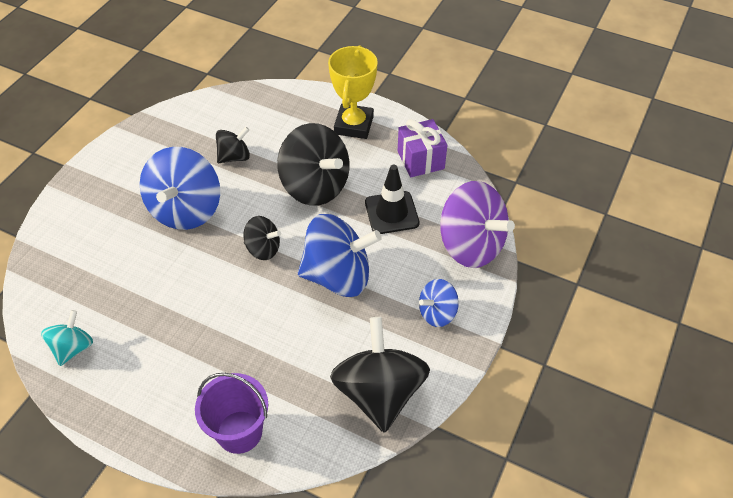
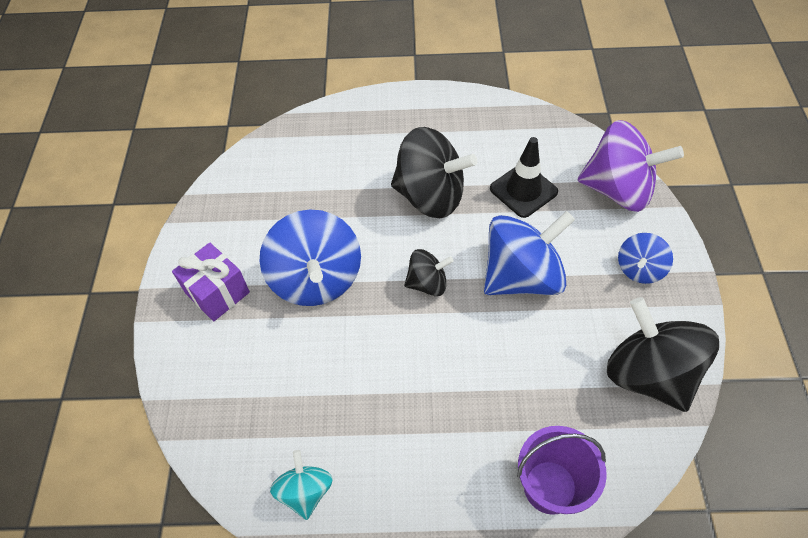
camera: 25 degrees left, 5 degrees up
(234, 157) = (325, 201): black spinning top -> none
(354, 125) = (421, 119): yellow trophy -> none
(420, 160) = (510, 127): purple gift -> purple gift (217, 293)

